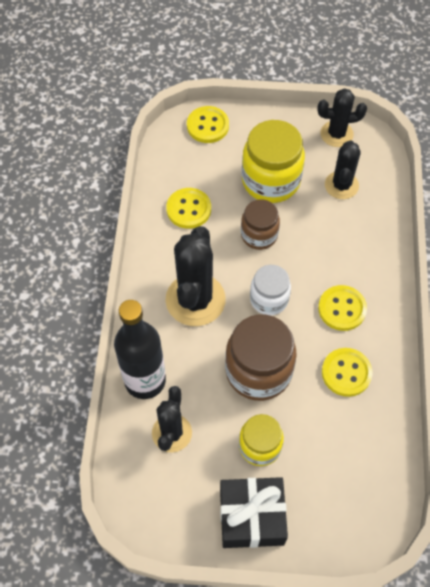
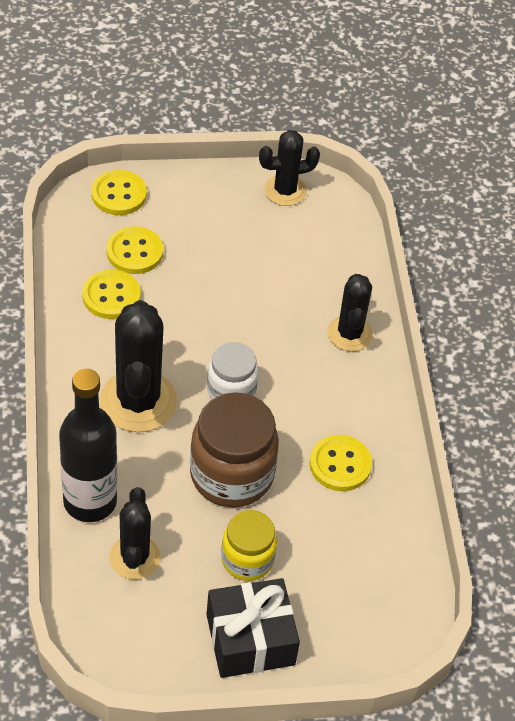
camera: 15 degrees left, 10 degrees down
(259, 235) = (206, 318): brown jar -> none
(271, 181) = (211, 253): yellow jar -> none
(341, 185) = (300, 250): black cactus -> black cactus (349, 334)
(342, 309) = (323, 393): yellow button -> yellow button (134, 252)

